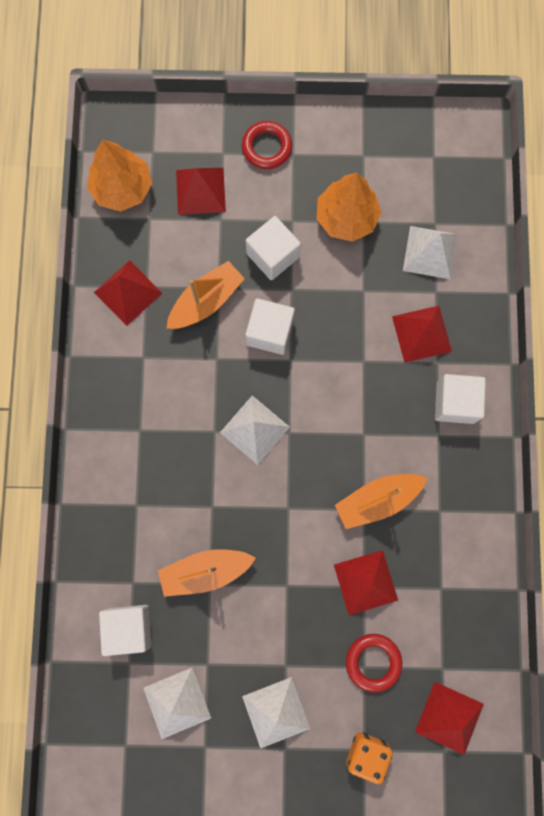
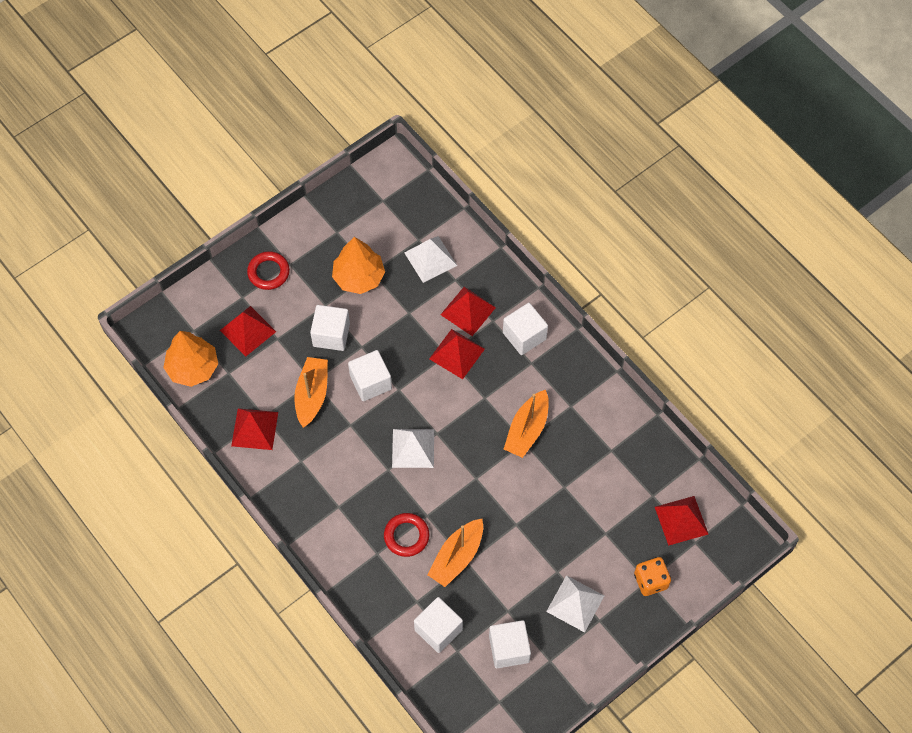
camera: 40 degrees left, 15 degrees down
(177, 702) = (509, 649): white pyramid -> white cube
(365, 582) = (562, 483): red pyramid -> red pyramid (457, 354)
(373, 662) = (608, 525): red ring -> red ring (406, 536)

